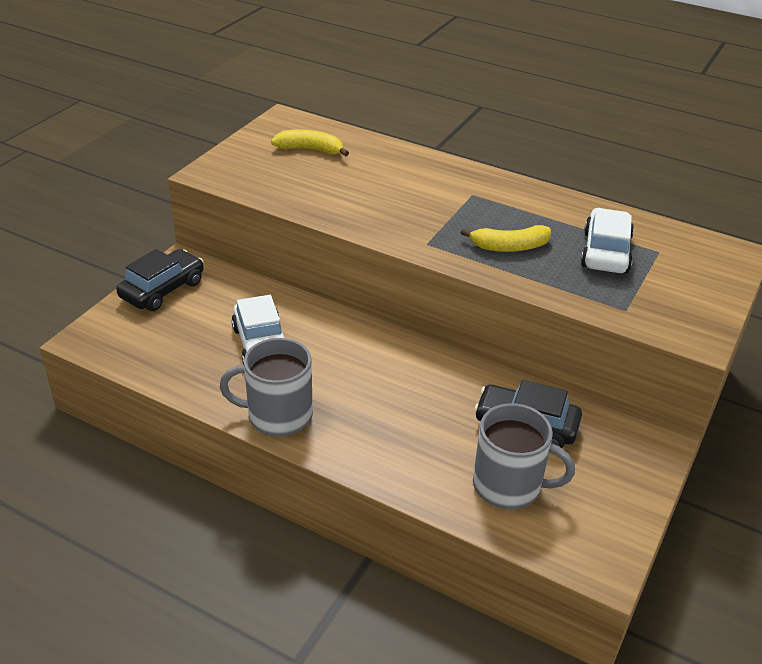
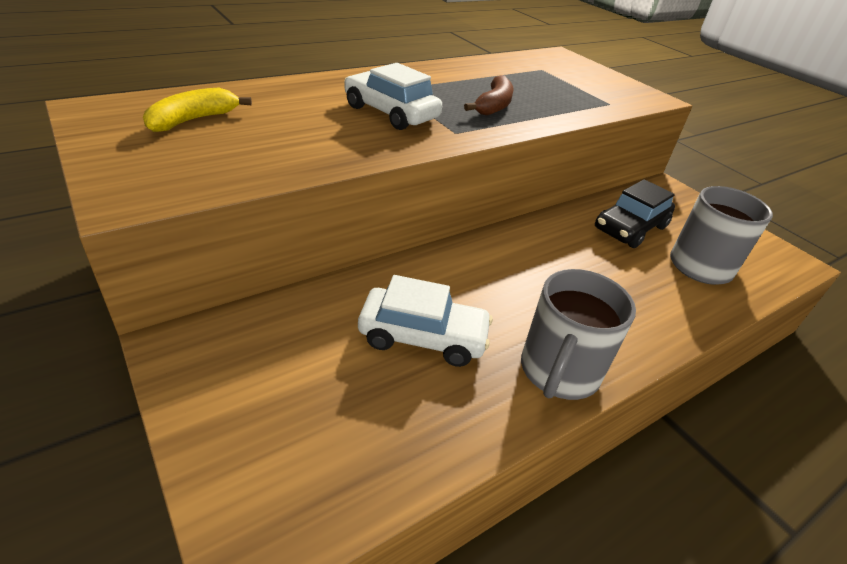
camera: 65 degrees left, 0 degrees up
(162, 289) = (218, 390): black car -> none
(509, 247) = (493, 106): yellow banana -> brown banana
(605, 252) = (530, 82): white car -> white car (391, 113)

